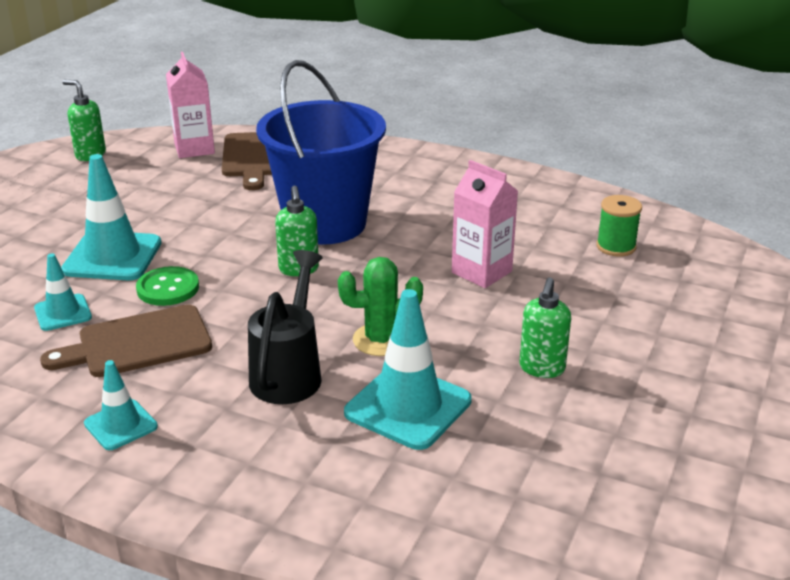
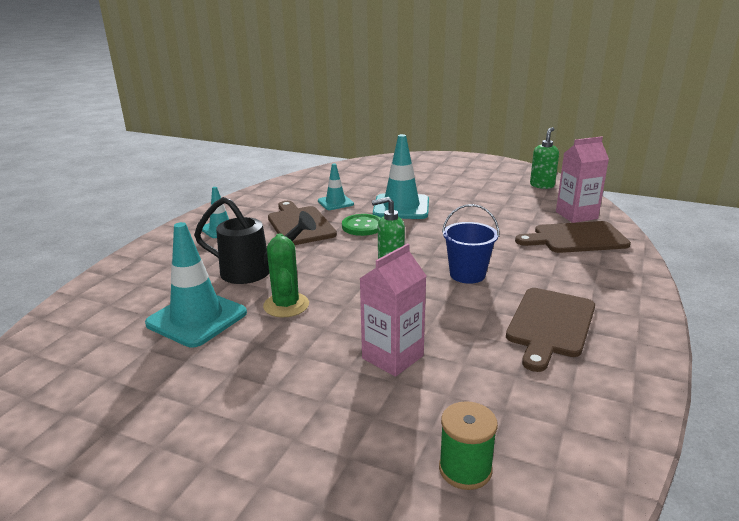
camera: 90 degrees right, 5 degrees down
(325, 223) = (467, 274): blue bucket -> blue bucket, size x0.49
(426, 193) = (550, 324): none -> brown cutting board
(541, 368) = (222, 388): green soap dispenser -> none

